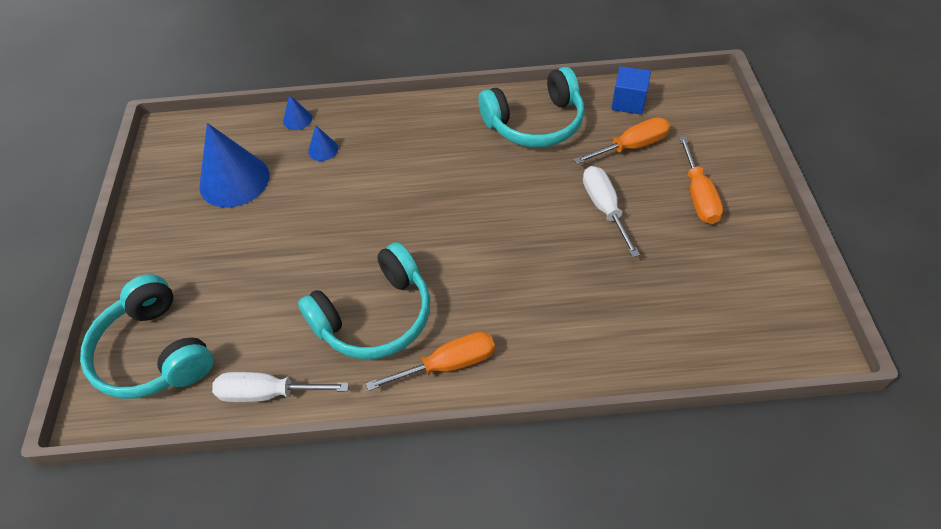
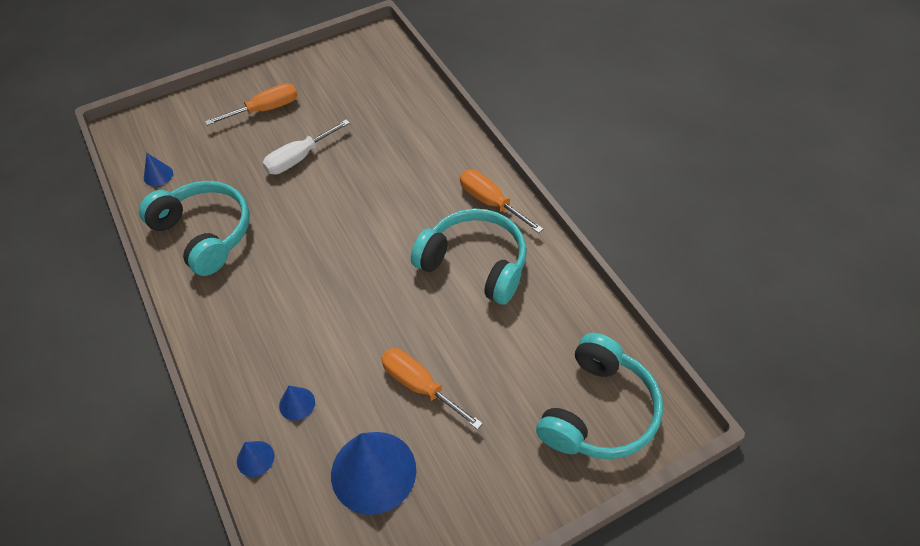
camera: 115 degrees left, 0 degrees up
(268, 393) = (579, 302): white screwdriver -> none
(628, 102) = (158, 175): blue cube -> blue cone
(631, 146) = (219, 159): orange screwdriver -> orange screwdriver (420, 386)

